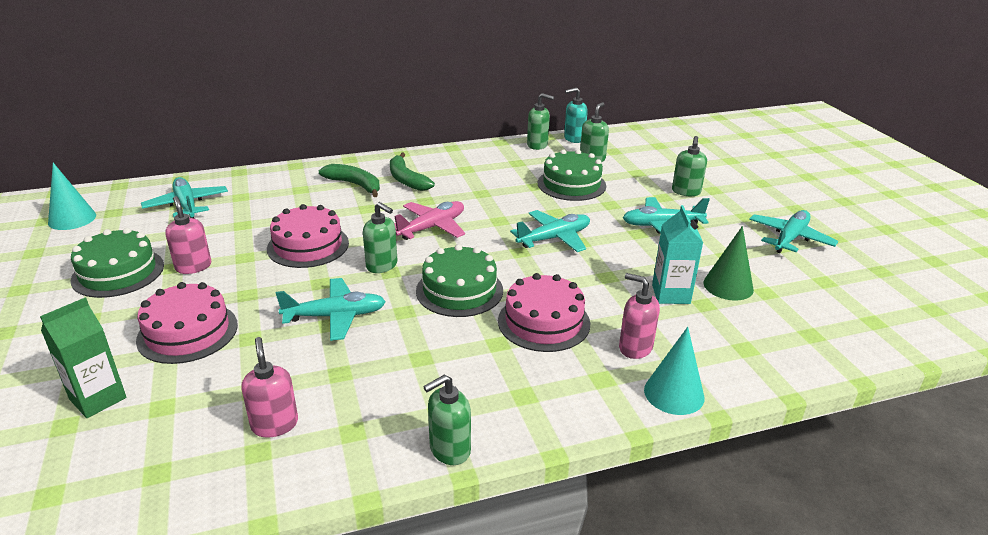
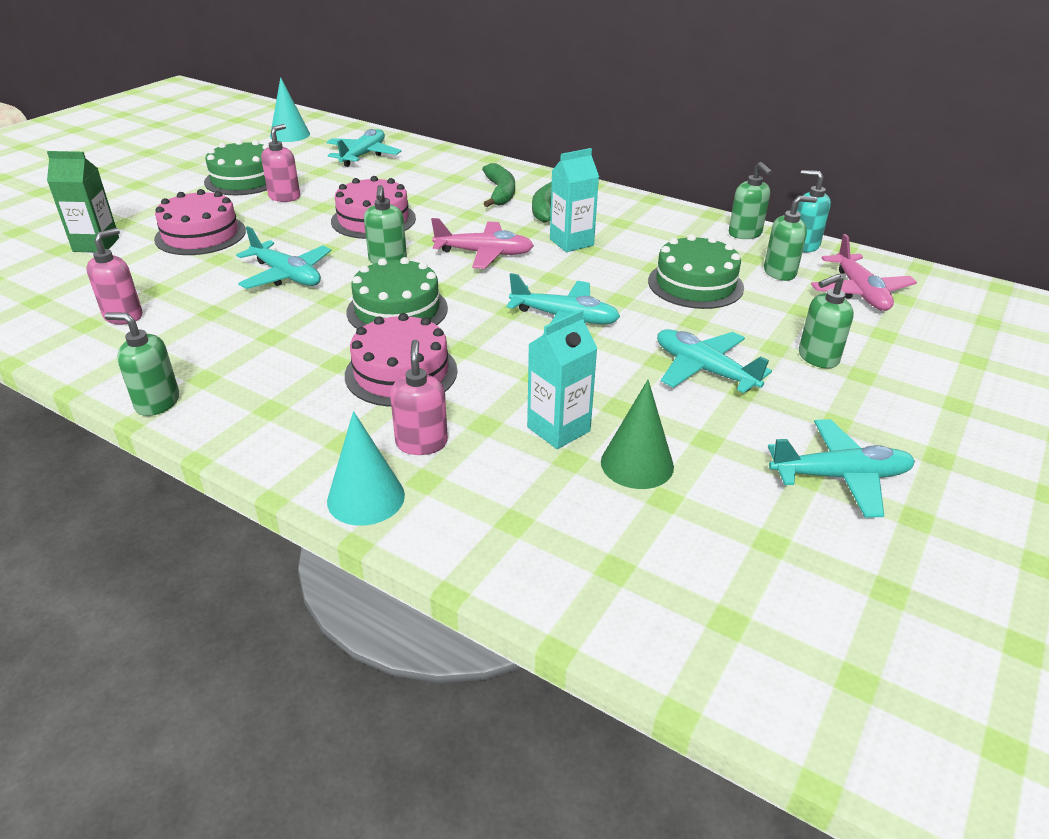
camera: 50 degrees right, 5 degrees up
(465, 194) = (571, 242): none -> turquoise carton
(639, 151) = (860, 292): none -> pink plane

